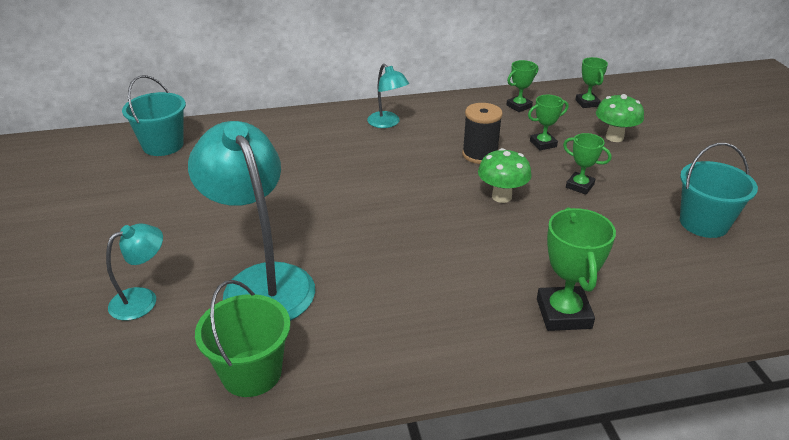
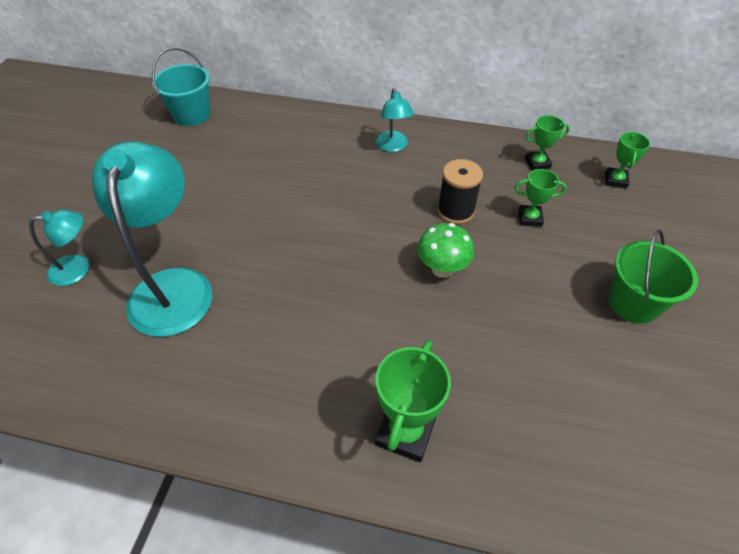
camera: 25 degrees right, 15 degrees up
(251, 373) = (105, 376): green bucket -> green bucket (633, 303)
(579, 186) = (531, 284): green trophy -> none
(614, 137) = (615, 234): green mushroom -> none
(703, 223) = (638, 382): turquoise bucket -> none

